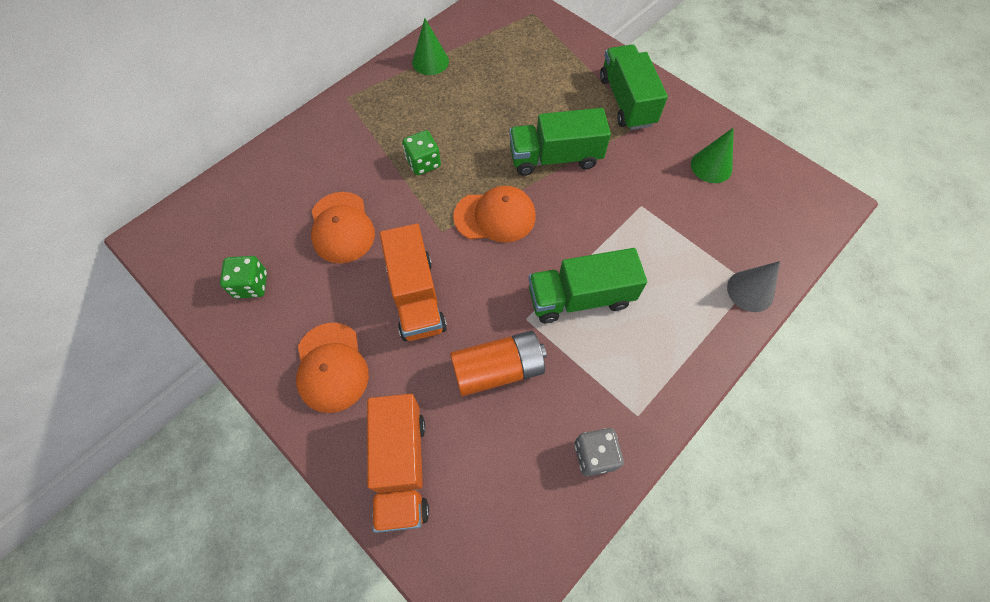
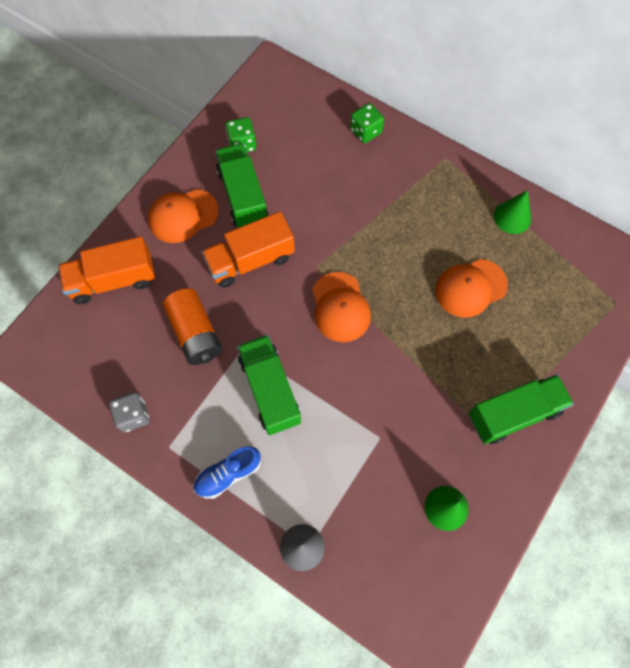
camera: 80 degrees right, 5 degrees up
(342, 227) = (305, 191): orange cap -> orange cap (470, 288)
(423, 163) = (386, 237): green dice -> green dice (365, 131)
(555, 158) = (419, 350): green truck -> green truck (243, 196)
(672, 353) = (228, 474): none -> blue shoe

